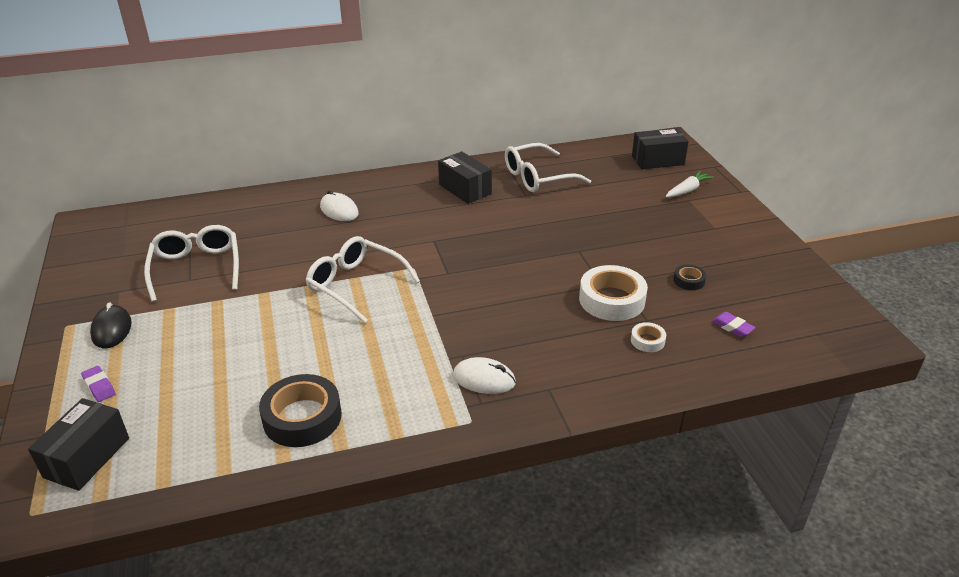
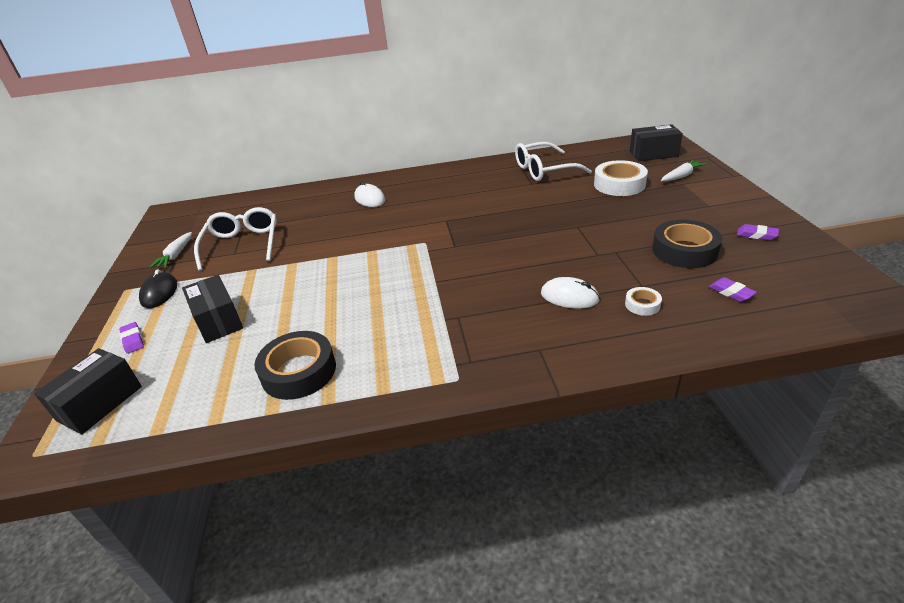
camera: 10 degrees right, 0 degrees up
(116, 282) = (176, 255): none -> white carrot
(355, 285) = (371, 256): white glasses -> none
(465, 189) = (479, 180): black box -> black box (218, 321)
(484, 379) = (476, 339): white mouse -> white mouse (569, 297)
(612, 300) = (607, 268): white tape -> white tape (619, 184)
(689, 281) = (684, 250): black tape -> black tape, size x2.06
(760, 263) = (756, 235): none -> purple eraser

